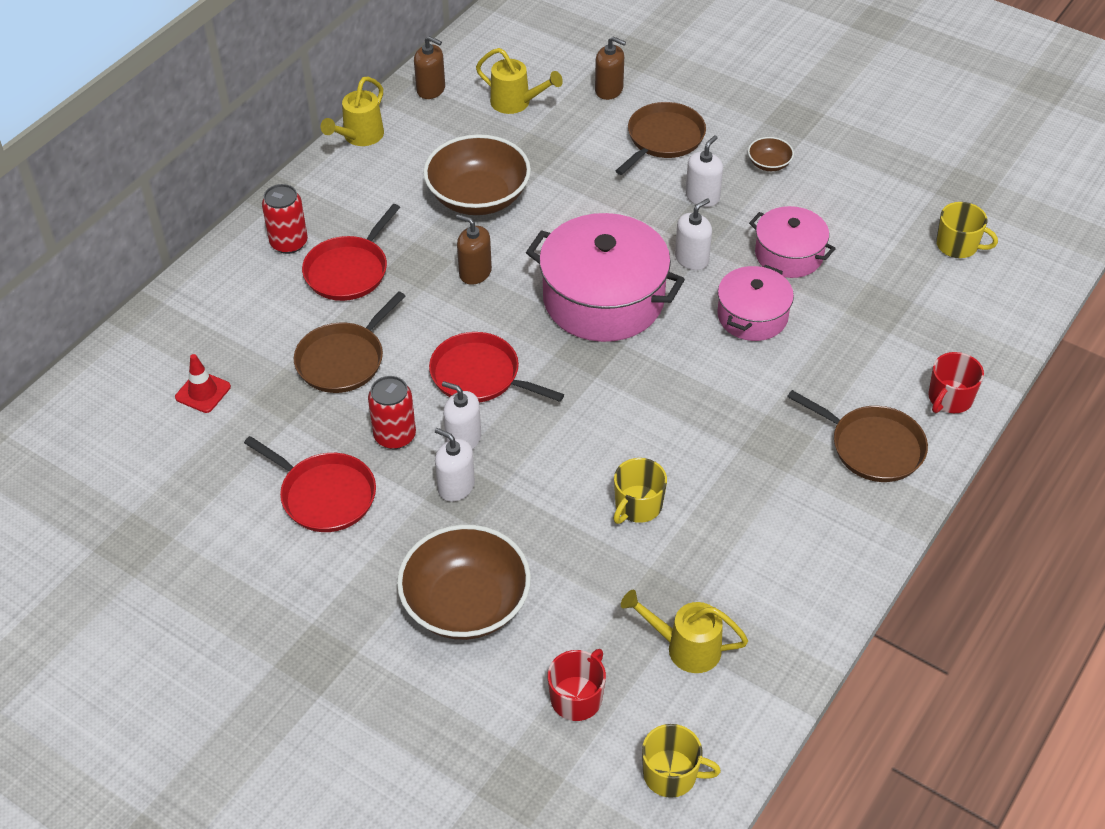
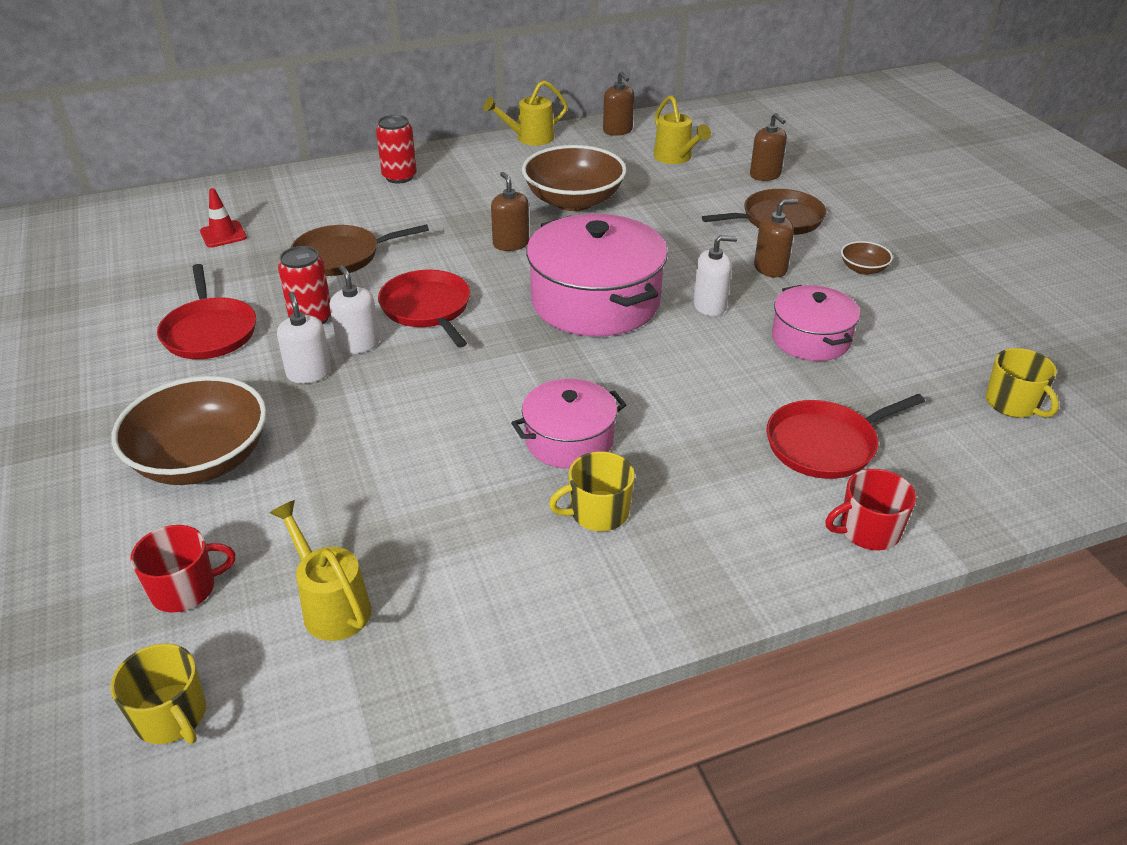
camera: 35 degrees right, 10 degrees down
(349, 270) = (419, 207): red pan -> red pan (825, 444)
(637, 506) = (437, 462): yellow mug -> yellow mug (598, 512)
(702, 197) = (770, 268): white soap dispenser -> brown soap dispenser
(752, 316) = (721, 369): pink pot -> pink pot (569, 440)
(872, 447) = (730, 531): brown pan -> none

